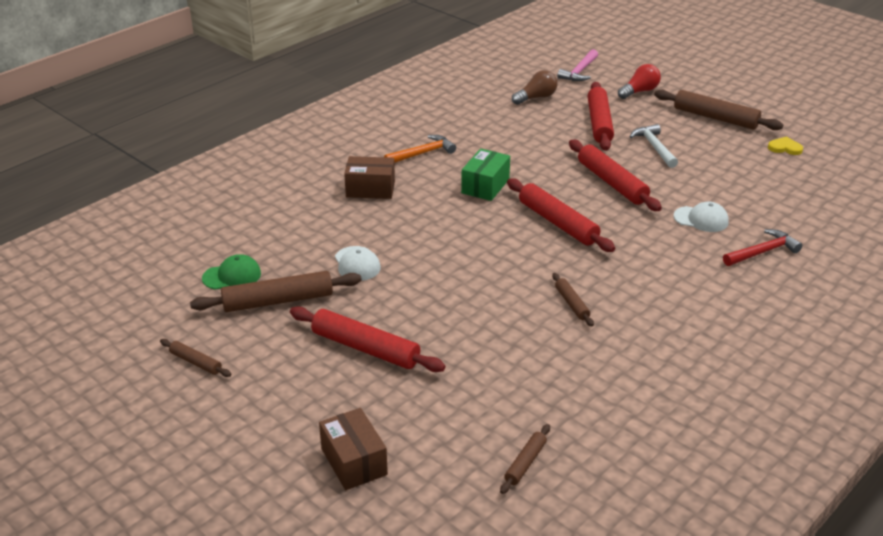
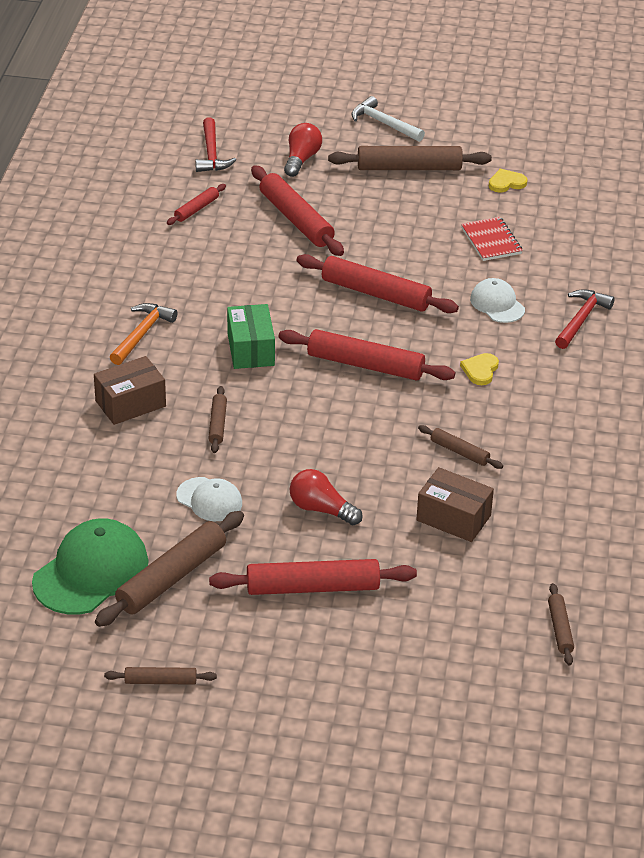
camera: 35 degrees left, 5 degrees up
(232, 276) = (91, 572): green cap -> green cap, size x1.74
(354, 461) = (415, 701): brown box -> brown box (453, 518)
(413, 221) = (217, 424): none -> brown rolling pin
(427, 300) = (321, 509): none -> red light bulb
(536, 98) = (196, 209): brown light bulb -> red rolling pin
(579, 71) = (211, 153): pink hammer -> red hammer
(644, 256) = (480, 370): none -> yellow heart
(654, 147) = (380, 231): white hammer -> white hammer (384, 123)
(701, 219) = (497, 304): white cap -> white cap turned 105 degrees counterclockwise
(736, 179) = (491, 241): none -> red notebook

